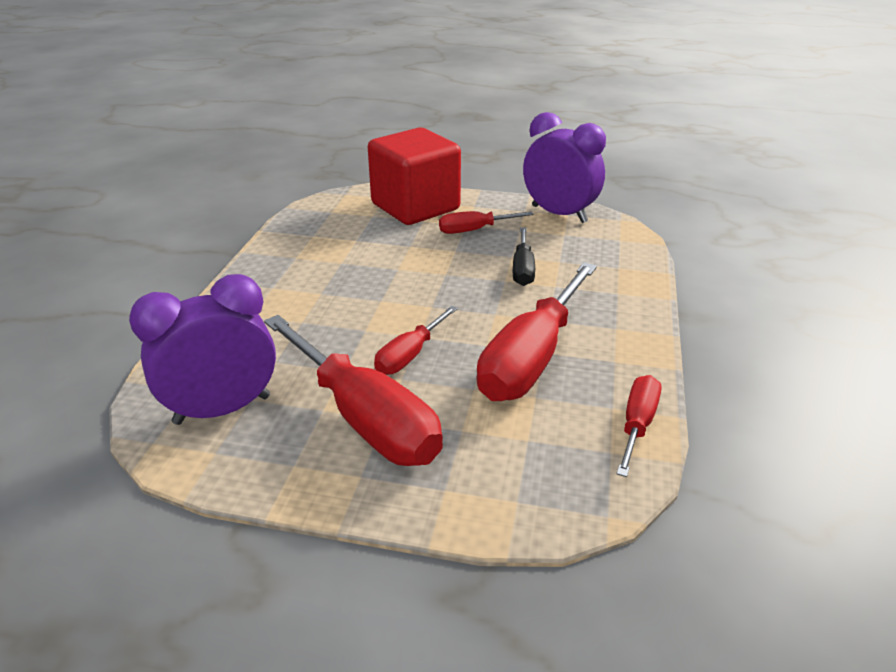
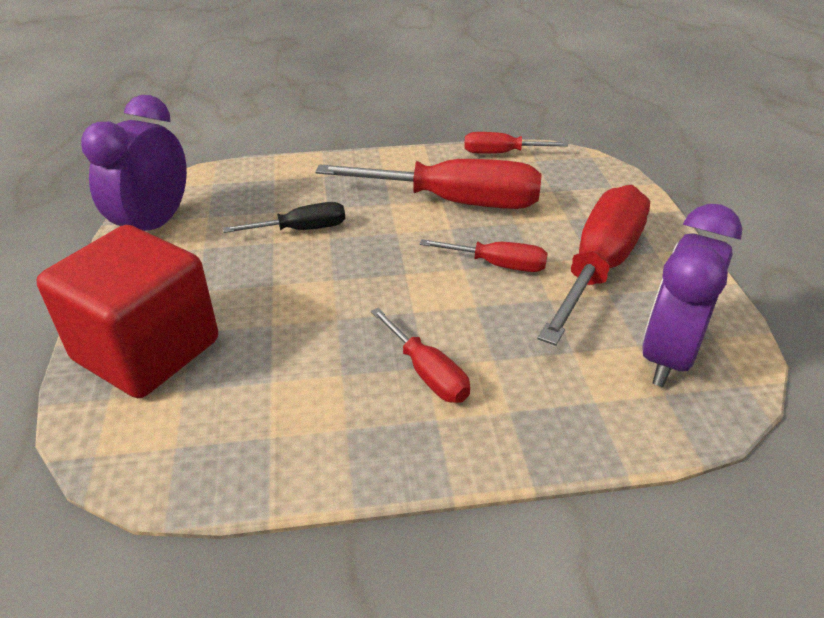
camera: 110 degrees left, 5 degrees up
(222, 410) = (668, 356): purple clock -> purple clock turned 75 degrees clockwise
(474, 230) = (214, 280): red screwdriver -> red screwdriver (427, 373)

